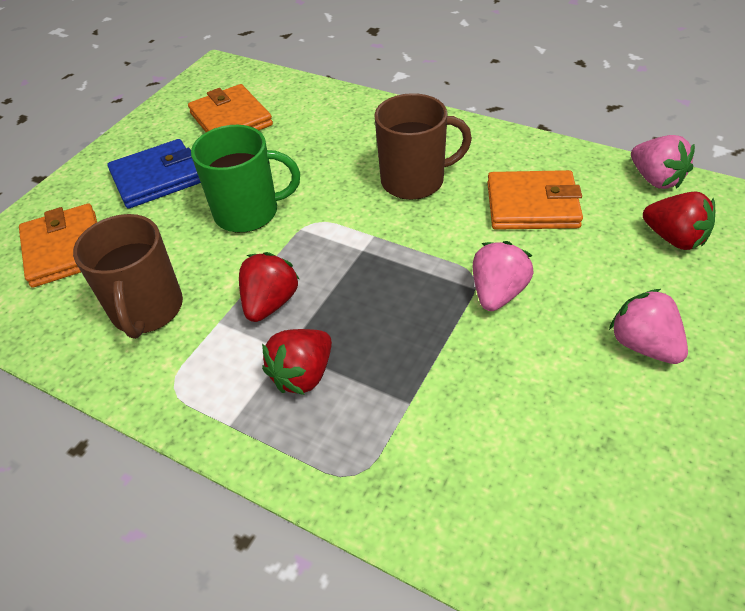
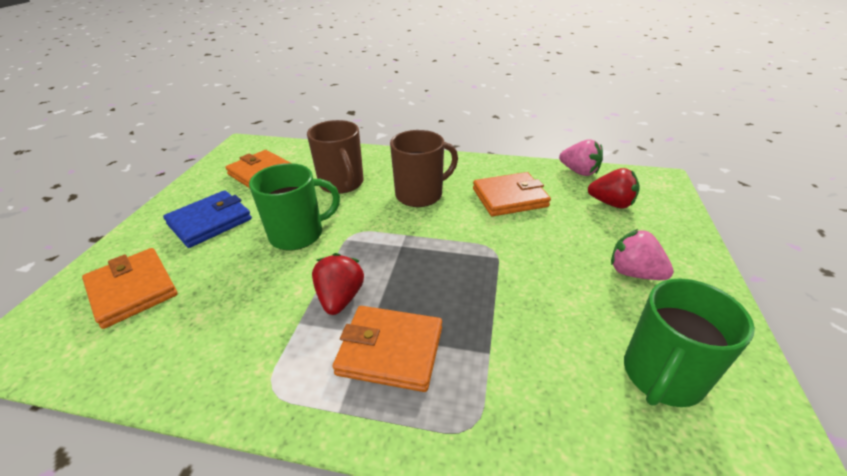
camera: 20 degrees left, 10 degrees down
(147, 310) = (227, 326): brown mug -> brown mug (342, 183)
(303, 375) = (390, 350): red strawberry -> orange wallet
(498, 293) = (516, 257): pink strawberry -> none
(598, 477) = (661, 376): none -> green mug

